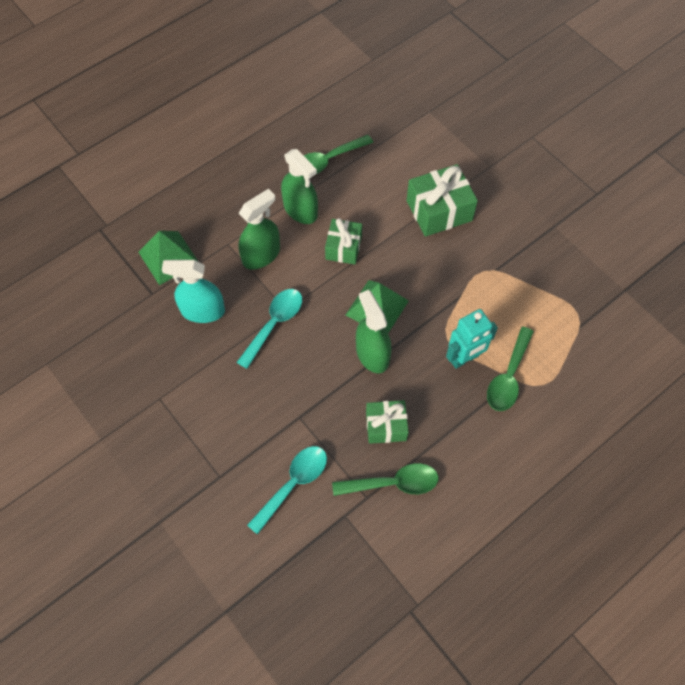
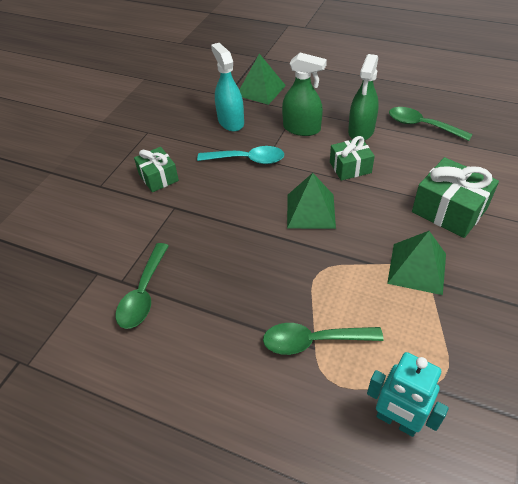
camera: 65 degrees right, 15 degrees down
(293, 484) = (112, 228): turquoise spoon -> none
(372, 354) = (263, 227): green spray bottle -> none
(386, 426) = (198, 265): green gift -> green gift (158, 177)
(393, 483) = (143, 294): green spoon -> green spoon turned 45 degrees clockwise
(464, 358) = (307, 295): turquoise robot -> turquoise robot (396, 421)
(482, 270) = (417, 268): none -> green pyramid

